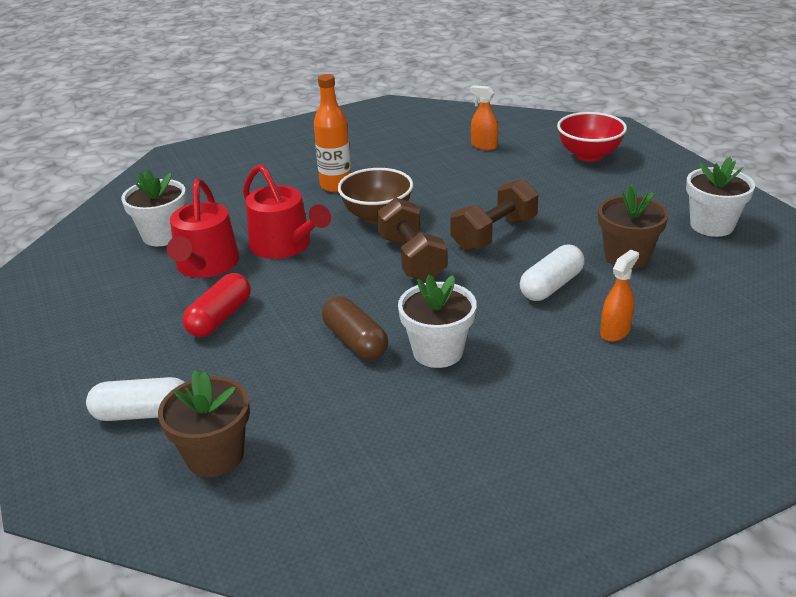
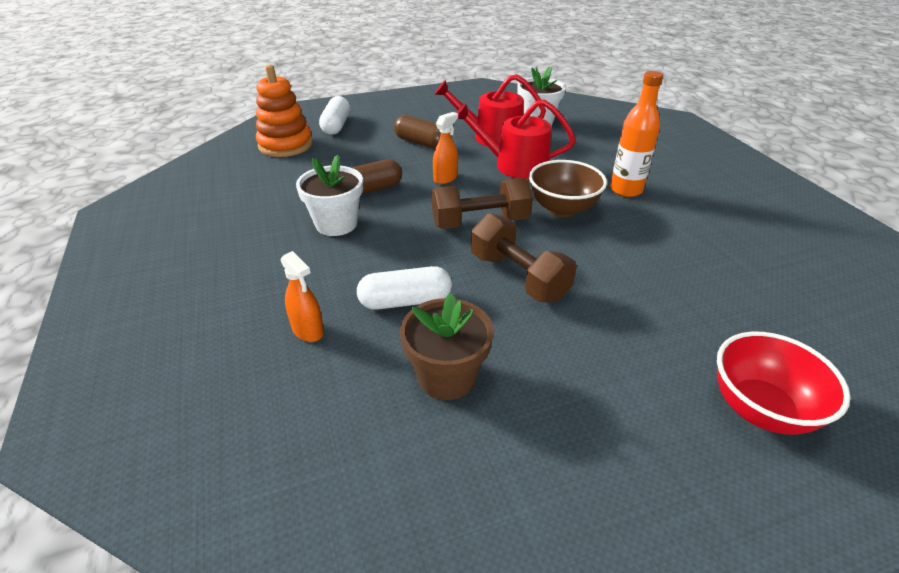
camera: 95 degrees right, 5 degrees up
(215, 456) = (286, 145): brown flower pot -> orange stacking toy
(220, 318) = (421, 143): red capsule -> brown capsule
(285, 245) = (514, 165): red watering can -> red watering can turned 45 degrees clockwise
(483, 146) = (758, 299): orange spray bottle -> orange spray bottle (445, 178)
(551, 286) = (405, 301): white capsule -> white capsule turned 60 degrees counterclockwise
(712, 225) = (514, 510): white flower pot -> none

